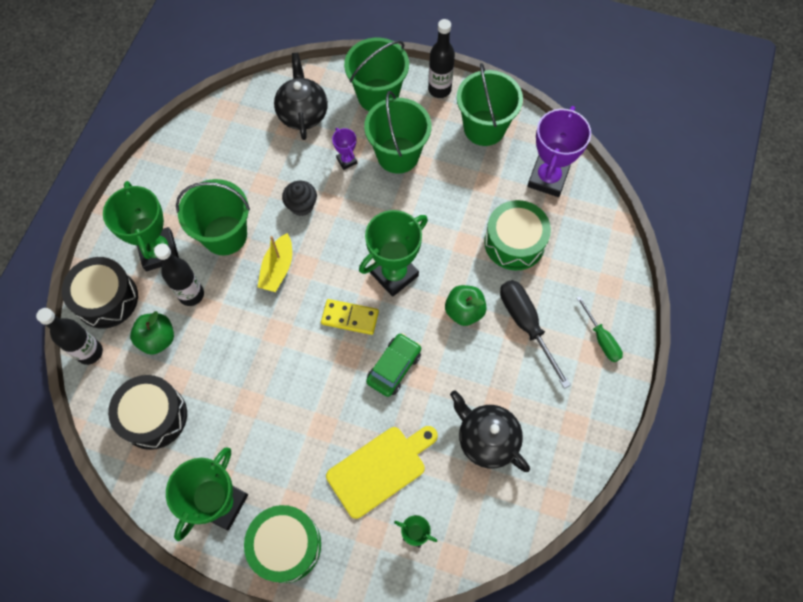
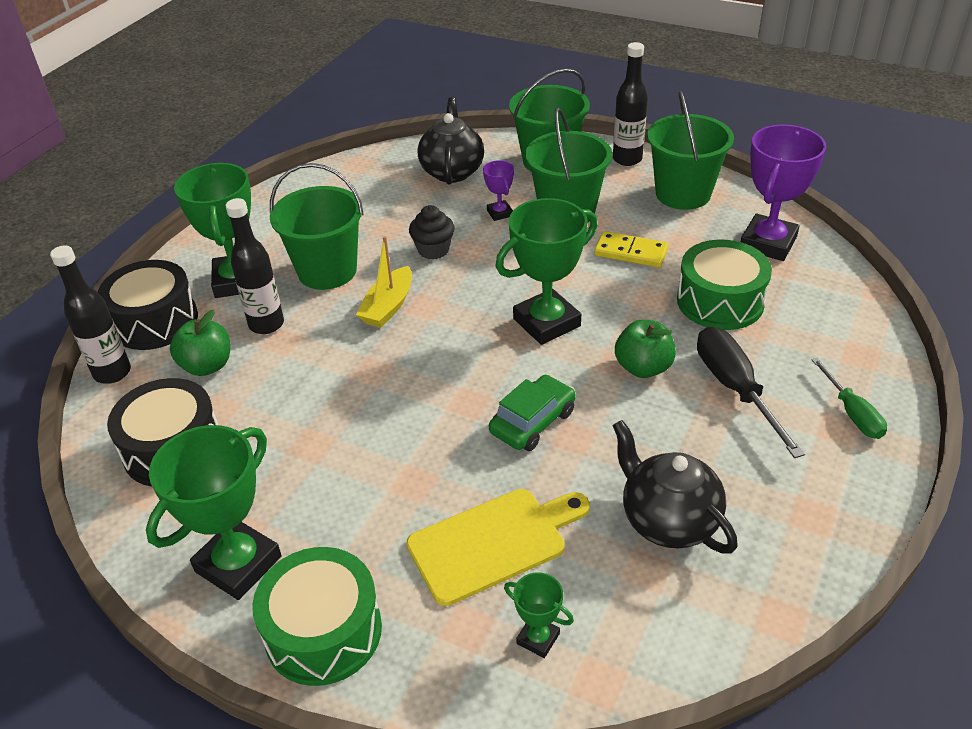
camera: 10 degrees right, 25 degrees down
(350, 318) = (477, 363): yellow domino -> yellow domino (631, 252)

